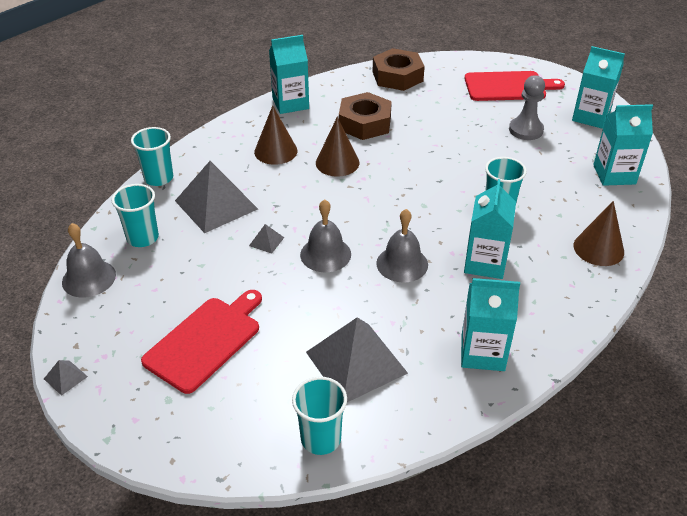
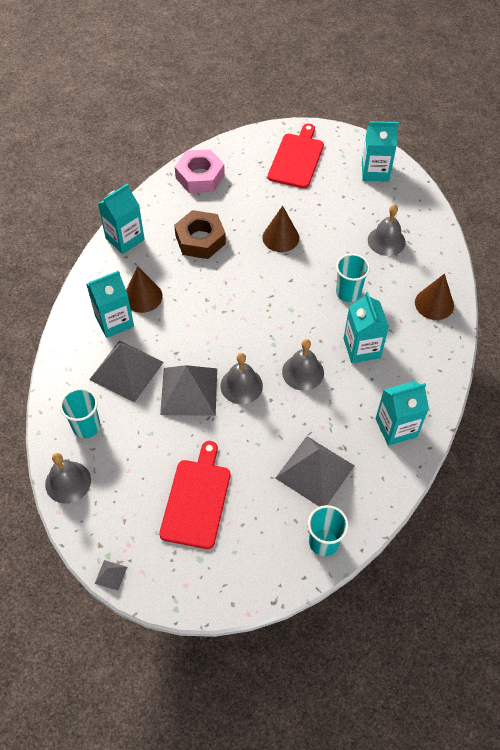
camera: 25 degrees left, 15 degrees up
(158, 178) = (60, 361): turquoise cup -> none
(266, 241) = (189, 391): grey pyramid -> grey pyramid, size x2.45
(337, 163) = (201, 290): brown cone -> brown cone (280, 237)
(397, 76) = (200, 176): brown nut -> pink nut
(508, 87) = (297, 159): red cutting board -> red cutting board turned 45 degrees counterclockwise
(526, 130) = (332, 203): grey pawn -> none
(570, 177) = (386, 241): none -> grey bell
(614, 174) = (416, 227): turquoise carton -> turquoise carton (114, 321)

